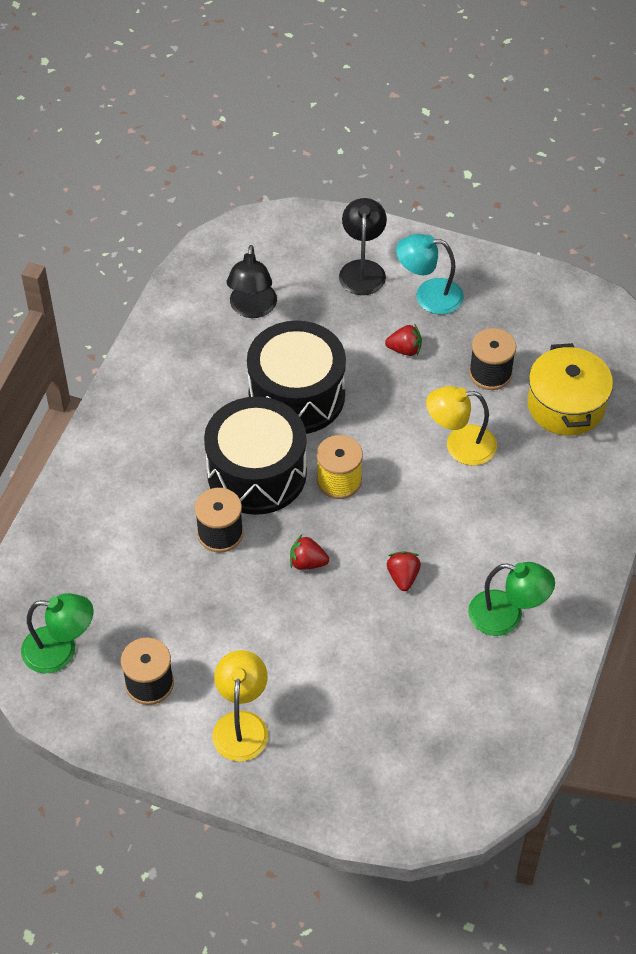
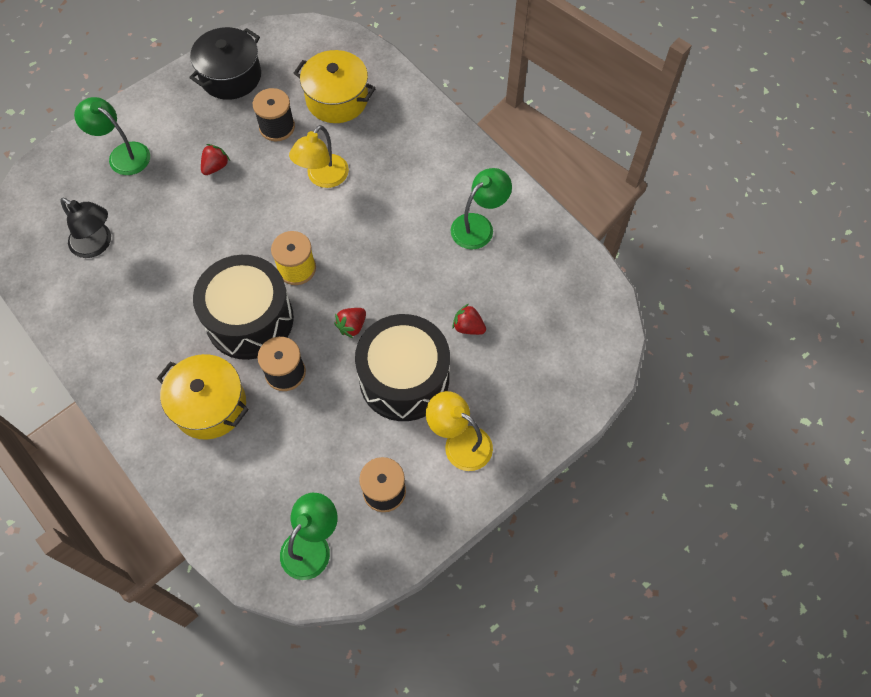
camera: 60 degrees left, 10 degrees up
(148, 491) = (210, 405): none -> yellow pot
(296, 395) = (201, 256): black drum -> black drum (404, 379)
(362, 269) = (122, 154): black lamp -> green lamp
(403, 577) = (405, 271): red strawberry -> red strawberry (468, 327)
(428, 295) = (181, 127): turquoise lamp -> none
(520, 301) = (231, 76): none -> black pot

